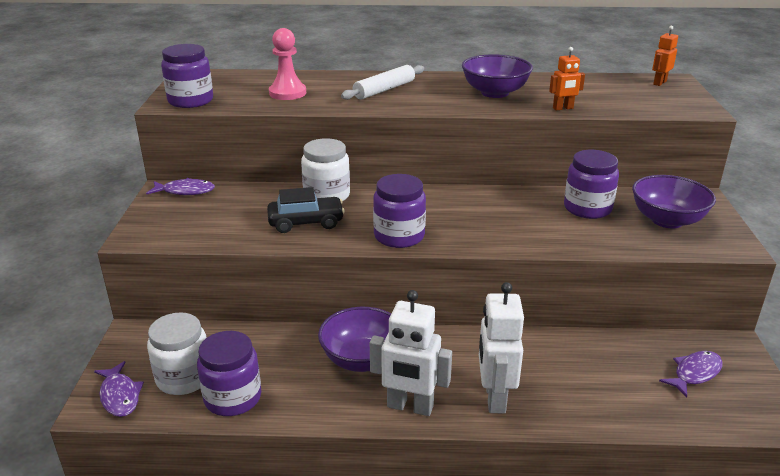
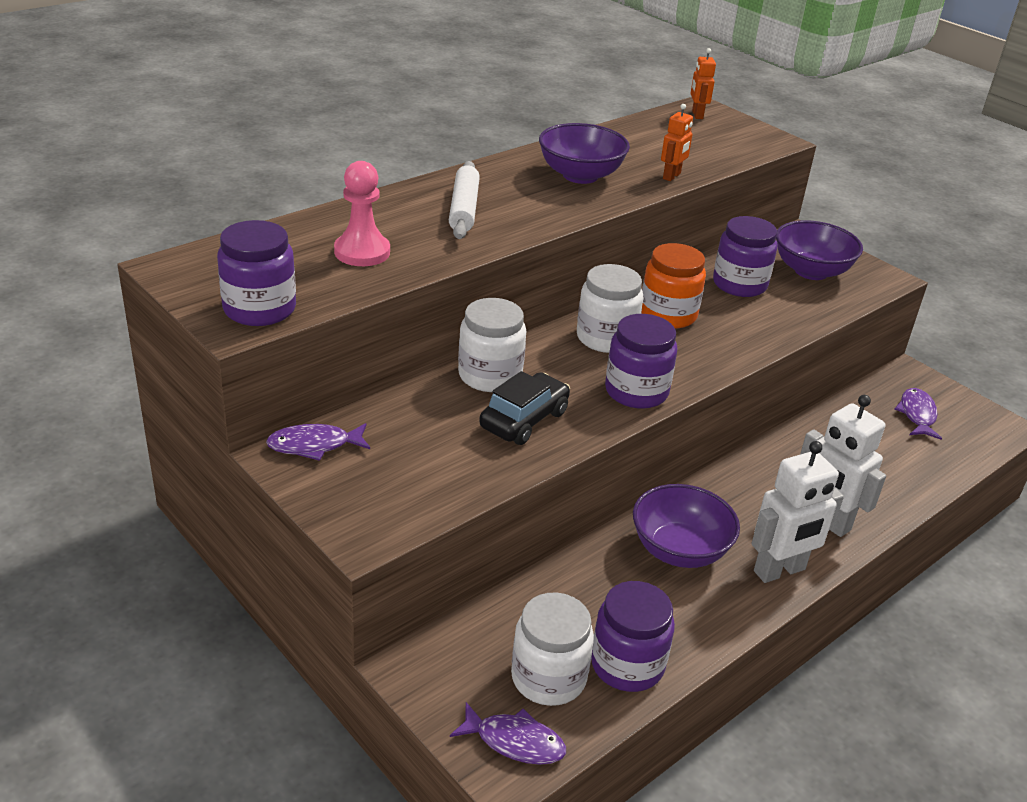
camera: 45 degrees left, 5 degrees up
(185, 191) = (314, 445): purple fish -> purple fish turned 150 degrees counterclockwise
(431, 203) = (606, 338): none -> white jar
(498, 206) = (668, 315): none -> orange jar

